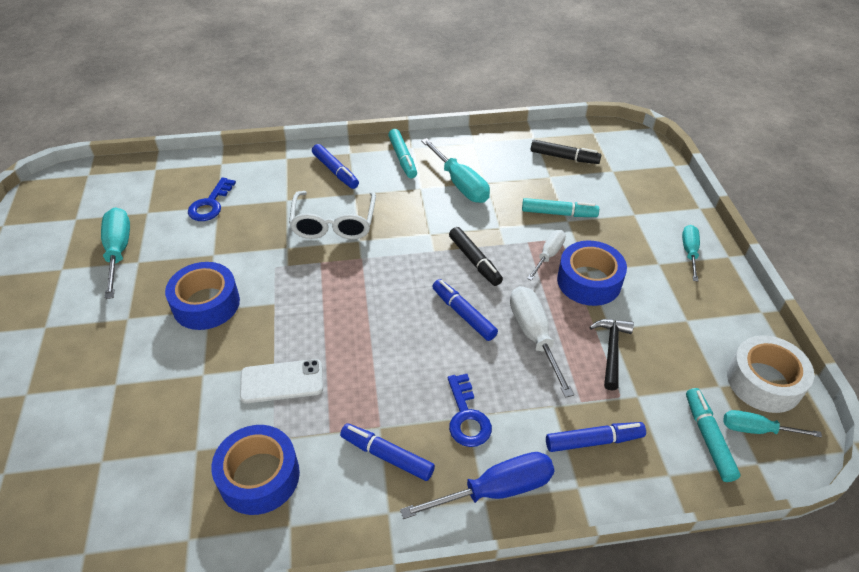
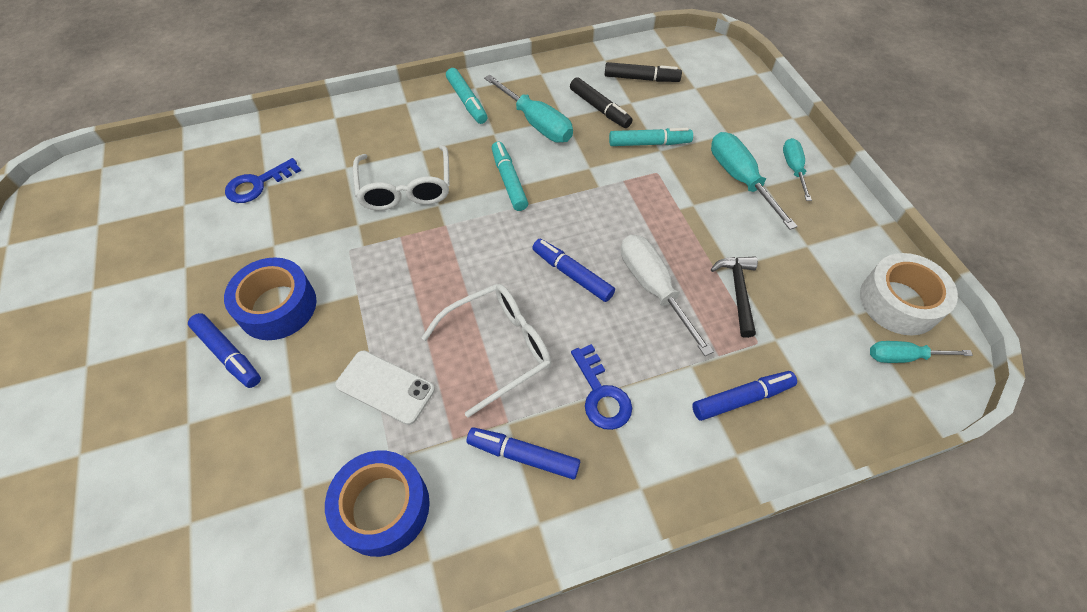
camera: 10 degrees left, 10 degrees up
(118, 251) = (158, 258): turquoise screwdriver -> turquoise screwdriver (740, 179)
(210, 204) = (257, 184): blue key -> blue key turned 45 degrees clockwise
(282, 381) = (385, 387): white phone -> white phone turned 45 degrees clockwise
(335, 171) = (394, 126): blue marker -> blue marker (228, 354)
(385, 365) = (498, 348): none -> white glasses
(475, 261) = (571, 210): black marker -> black marker (599, 108)
(495, 490) = (650, 475): blue screwdriver -> none
(548, 255) = (648, 193): white screwdriver -> none
(589, 281) = (697, 216): blue tape -> none
(708, 438) = (857, 374): turquoise marker -> turquoise marker (509, 181)

